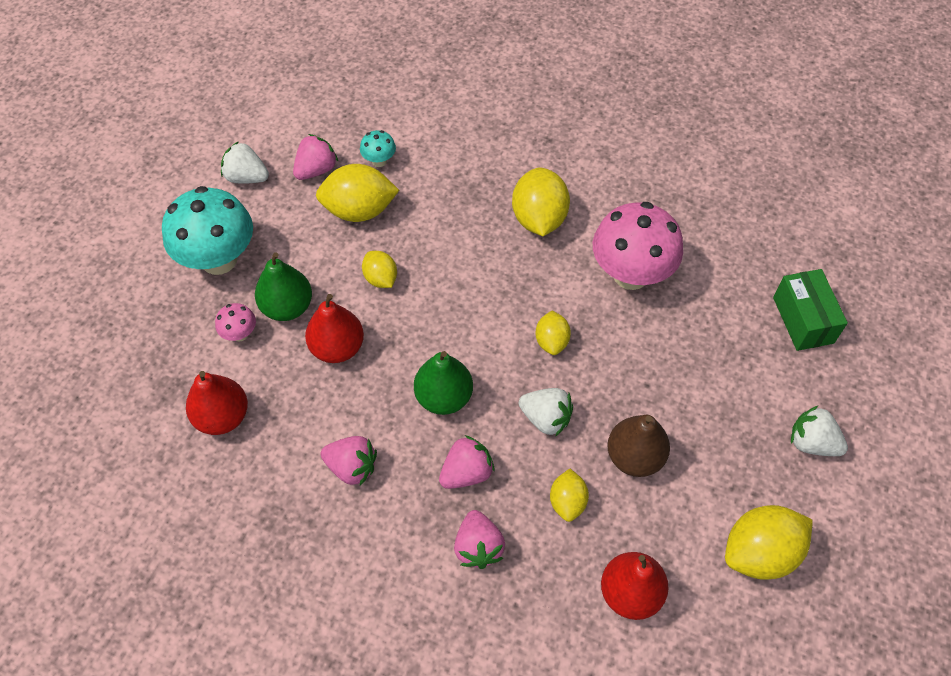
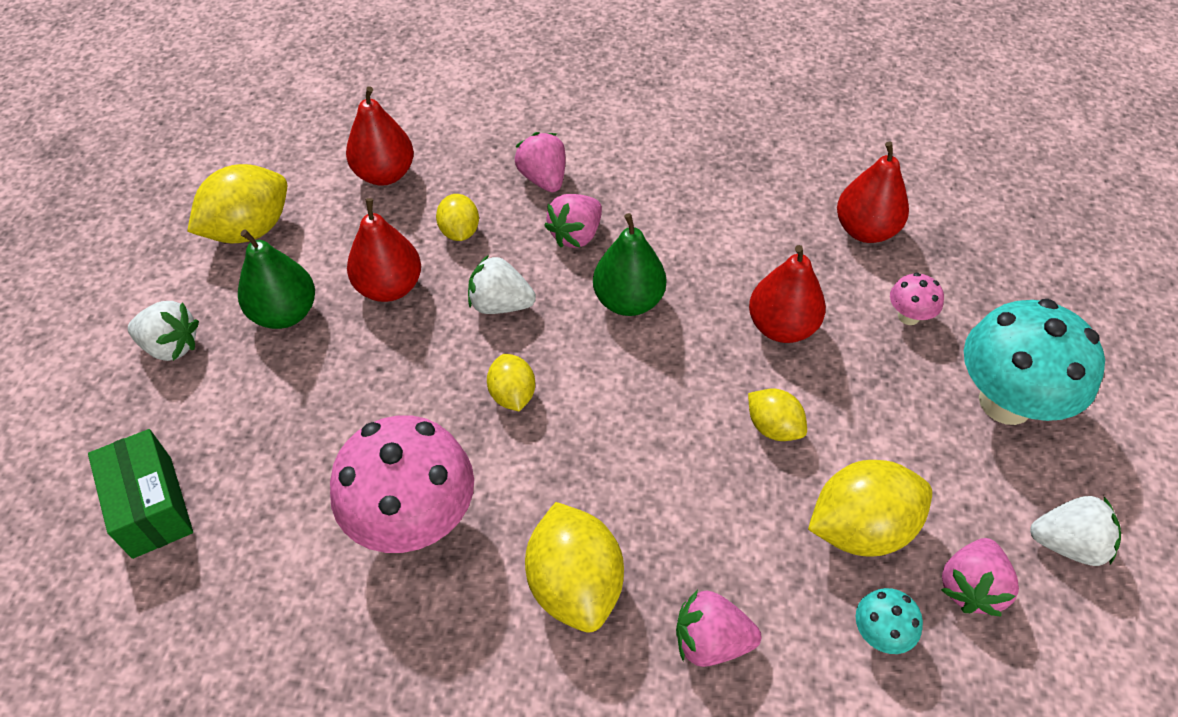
camera: 165 degrees right, 5 degrees down
(287, 307) = (873, 361): green pear -> green pear (285, 313)
(352, 467) = (700, 215): pink strawberry -> pink strawberry (711, 641)
(634, 457) = (389, 287): brown pear -> red pear

